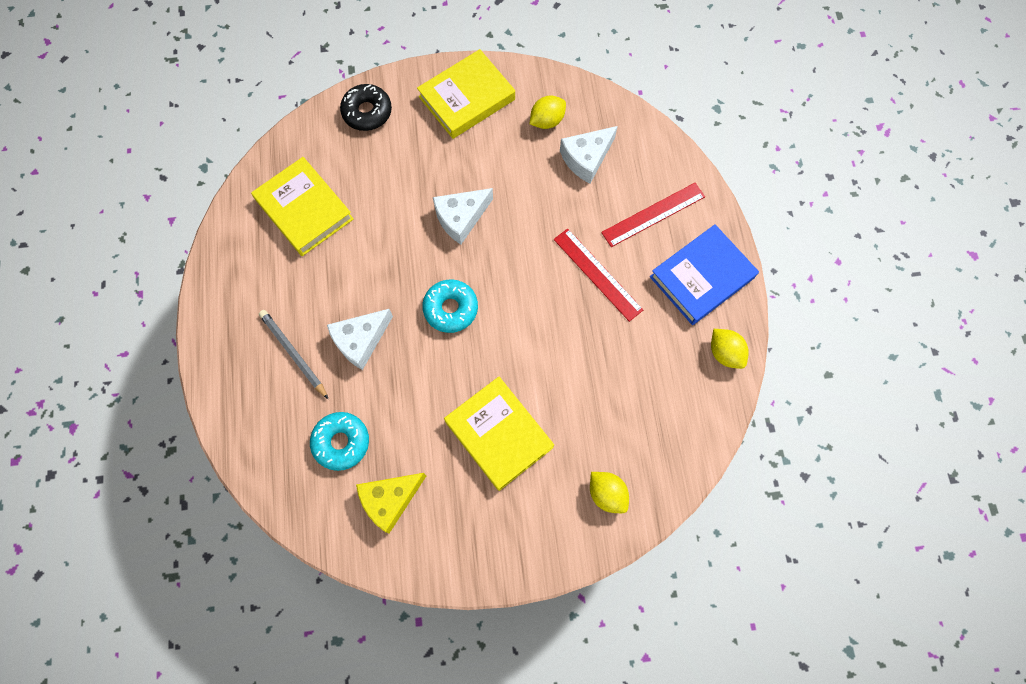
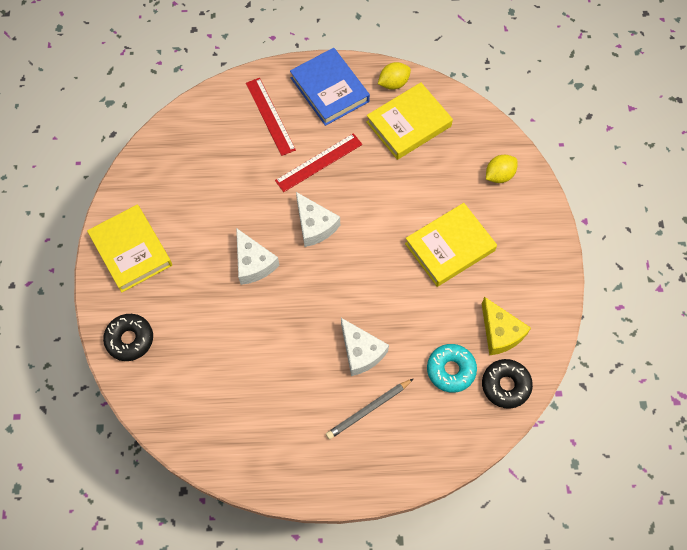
camera: 85 degrees left, 5 degrees down
(304, 209) = (226, 399): yellow book -> yellow book (408, 124)
(323, 508) = (505, 385): none -> black donut
(450, 308) = (338, 277): turquoise donut -> none
(547, 121) = (167, 186): yellow lemon -> none
(586, 158) = (210, 159): white cheese -> white cheese (314, 225)

